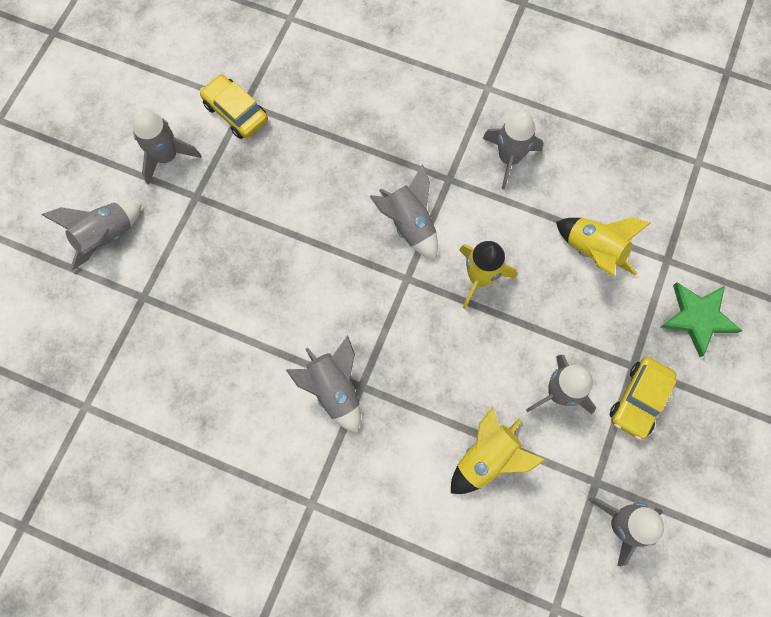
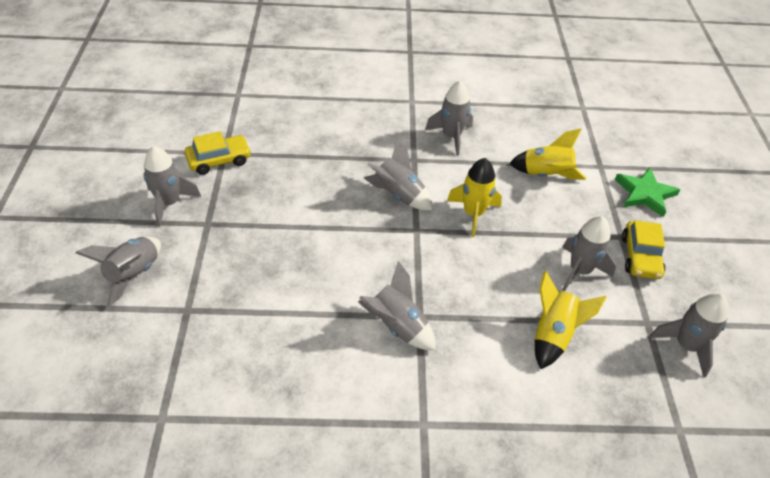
camera: 25 degrees left, 25 degrees down
(236, 112) = (219, 160): yellow car -> yellow car turned 135 degrees clockwise

